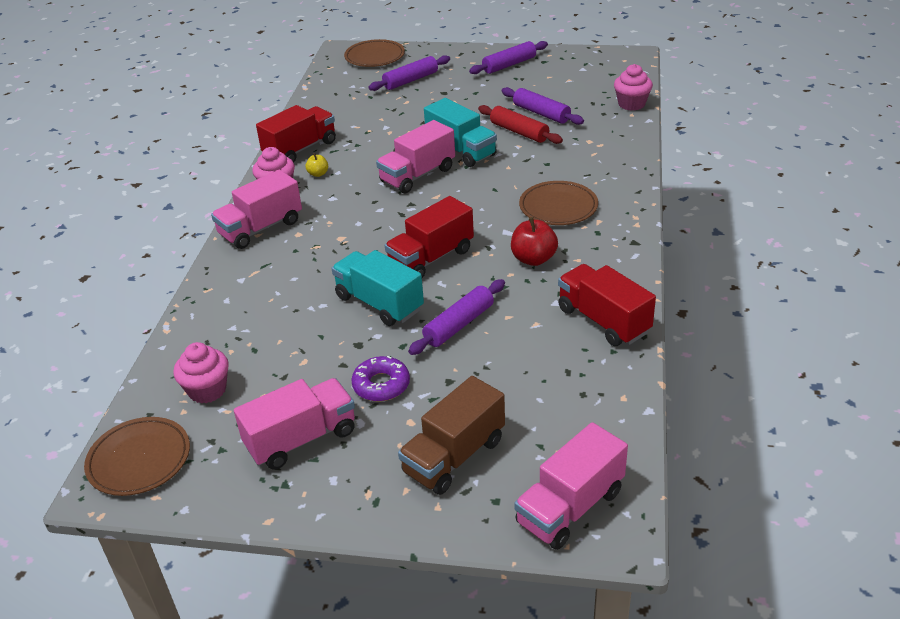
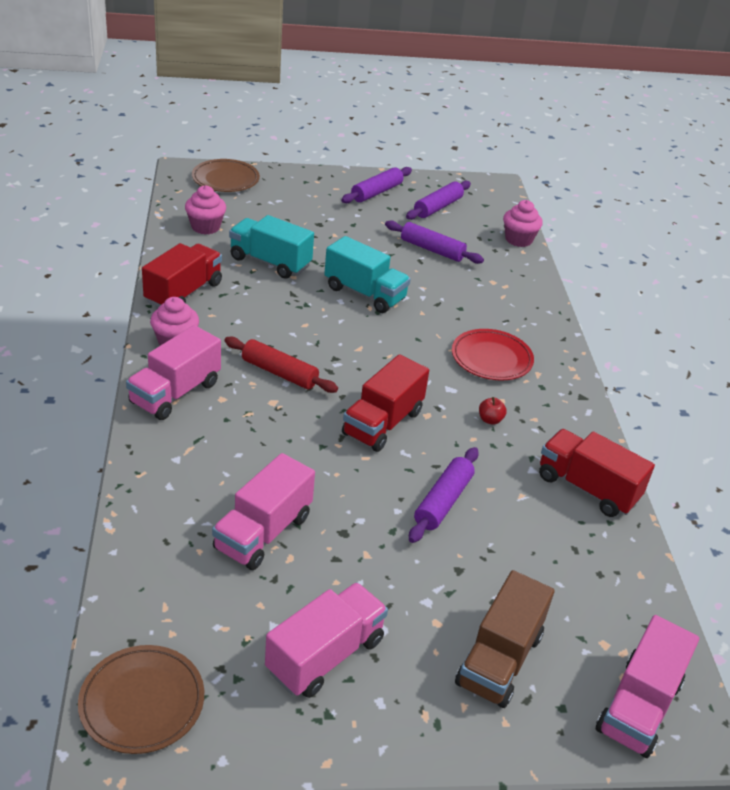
camera: 20 degrees left, 0 degrees up
(207, 390) = (191, 603): pink cupcake -> pink cupcake (205, 227)
(318, 174) = (216, 323): yellow apple -> none
(379, 303) = (347, 481): turquoise truck -> turquoise truck (270, 262)
(381, 385) = (388, 580): purple donut -> none
(410, 80) = (277, 209): purple rolling pin -> purple rolling pin (438, 207)
(418, 175) = (329, 323): pink truck -> pink truck (263, 532)
(519, 132) = (417, 271): red rolling pin -> red rolling pin (279, 373)
(533, 259) = (490, 420): red apple -> red apple, size x0.56
(558, 207) = (491, 358): brown plate -> red plate

